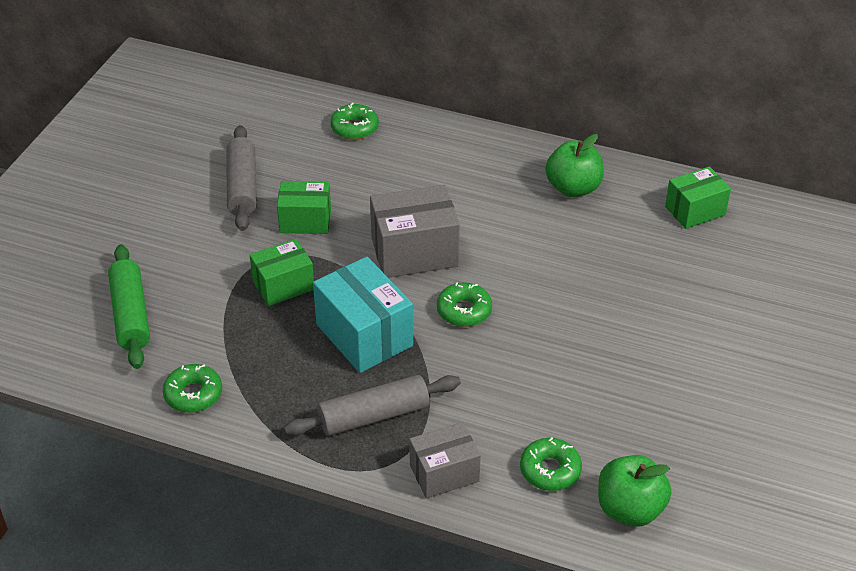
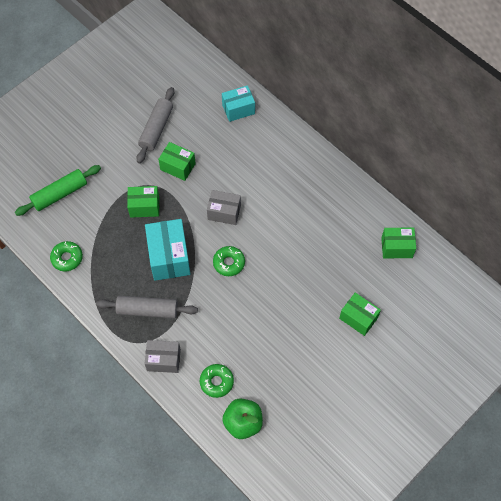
camera: 25 degrees right, 20 degrees up
(131, 315) = (60, 194): green rolling pin -> green rolling pin turned 45 degrees clockwise
(354, 128) = (238, 109): green donut -> turquoise box
(414, 252) = (224, 212): grey box -> grey box, size x0.64
(573, 188) = (336, 203): green apple -> none
(704, 310) = (358, 318): none -> green box

